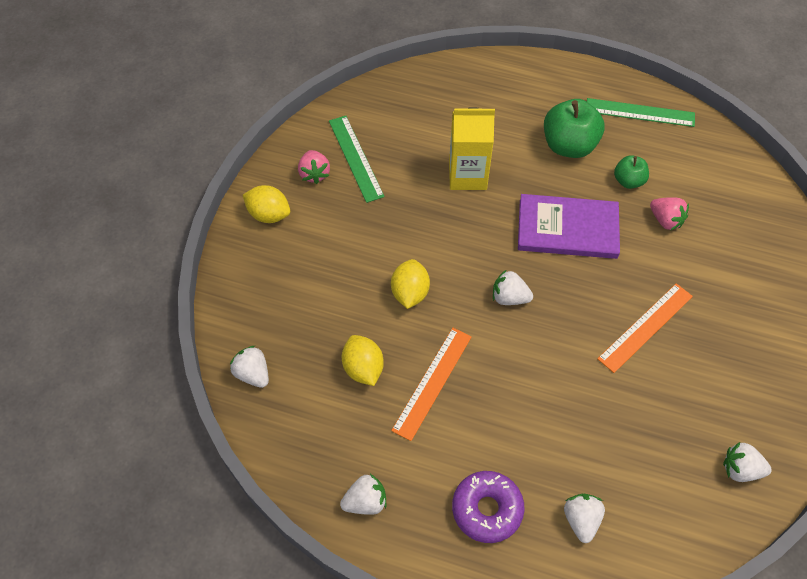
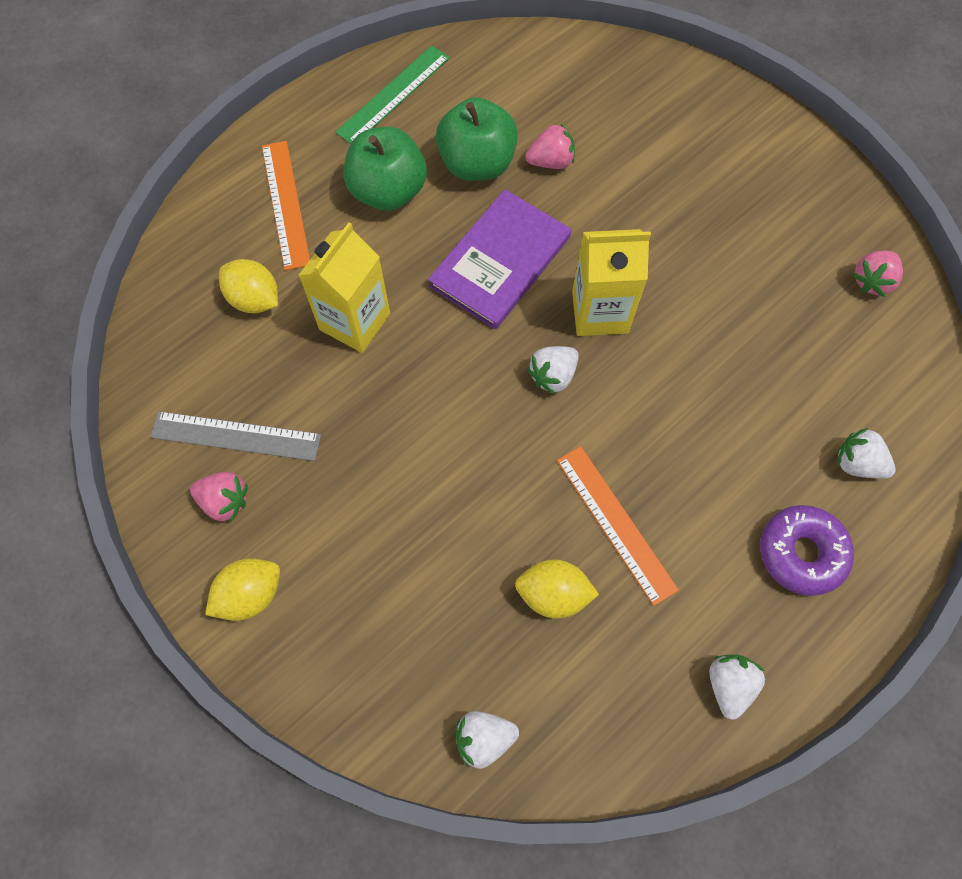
camera: 60 degrees left, 10 degrees up
(355, 158) = (236, 436): green ruler -> grey ruler
(410, 293) = (480, 482): yellow lemon -> yellow lemon (254, 299)
(575, 302) = (600, 312): none -> yellow carton
(628, 181) = (477, 163): green apple -> green apple, size x1.79
(645, 327) = (669, 263): orange ruler -> orange ruler (286, 204)
(740, 469) = (872, 281): white strawberry -> pink strawberry

